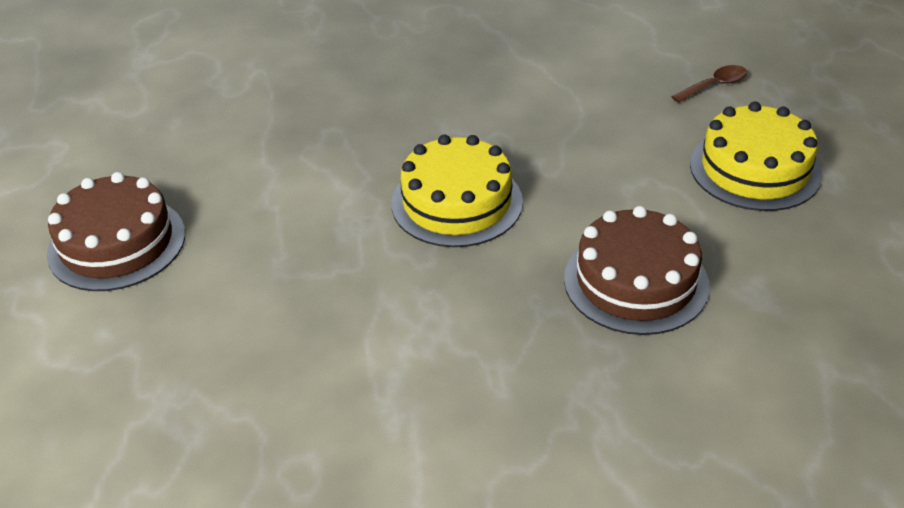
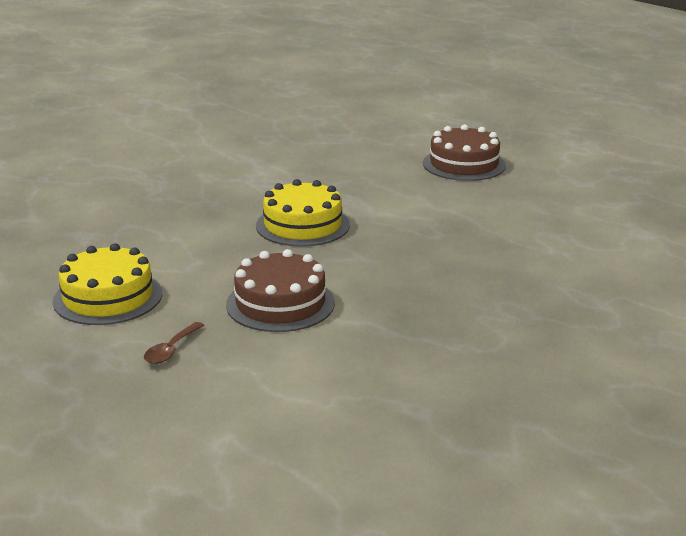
camera: 145 degrees right, 15 degrees down
(636, 281) = (160, 222): brown cake -> brown cake (280, 303)

